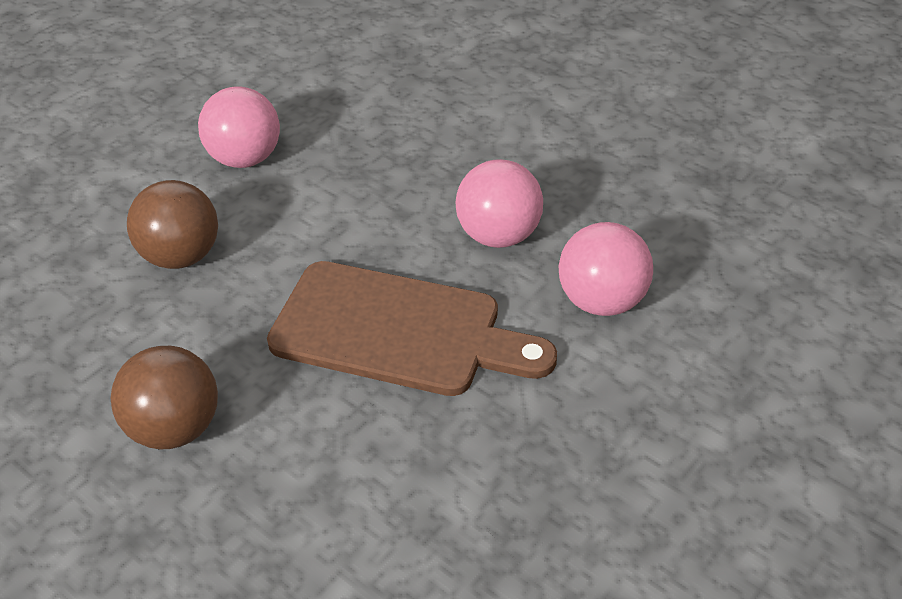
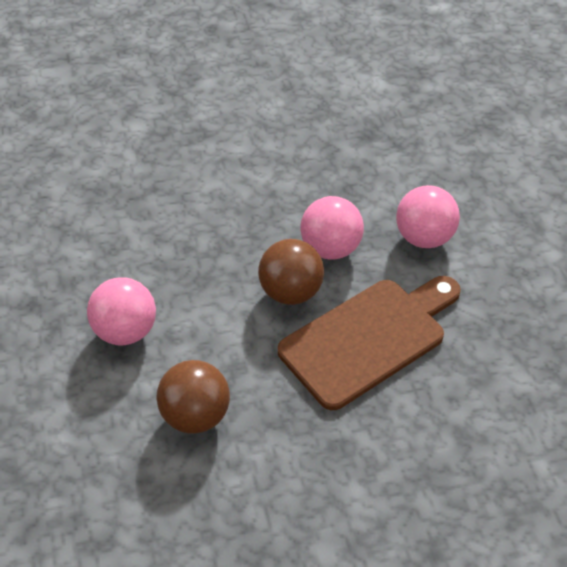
camera: 55 degrees left, 5 degrees up
(176, 428) = (358, 492): brown ball -> brown ball (291, 292)

